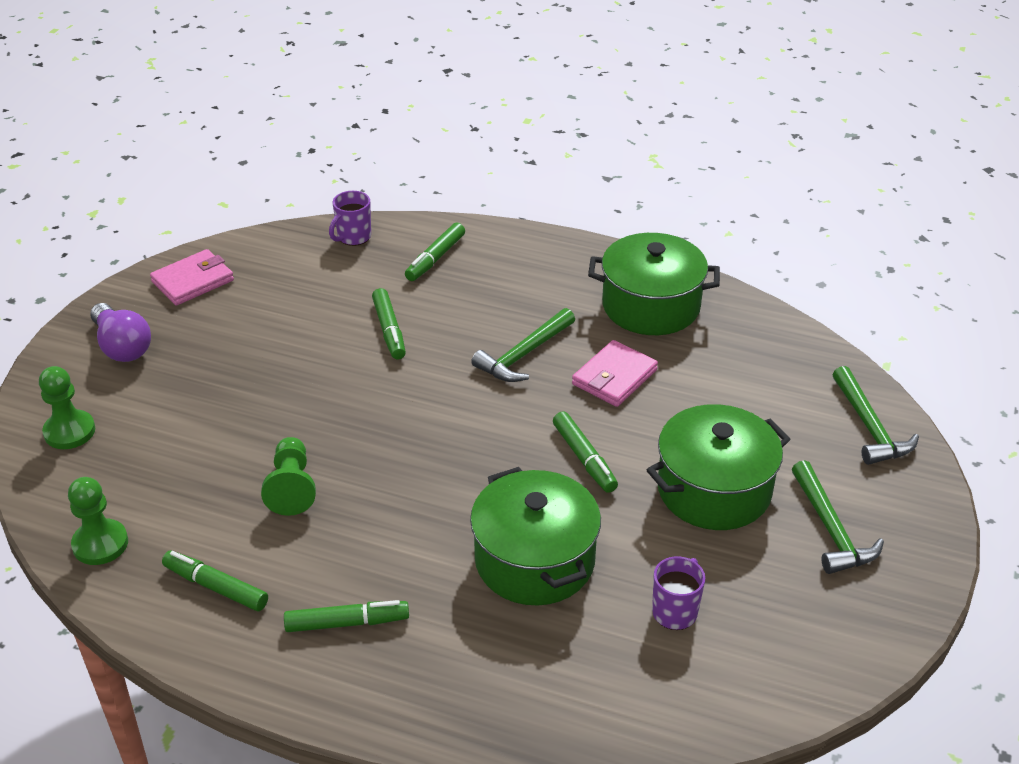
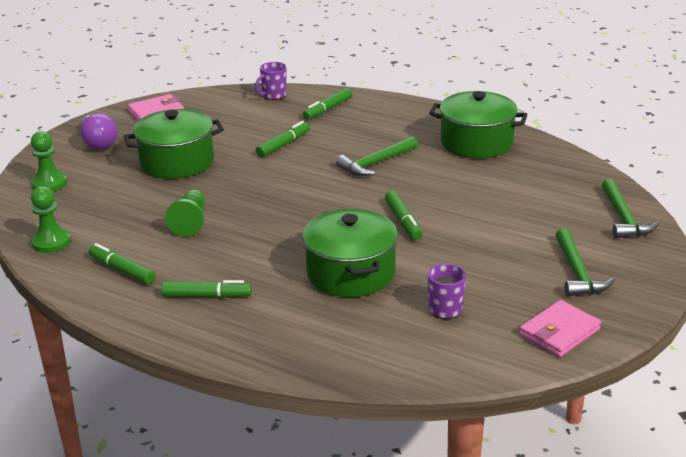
camera: 10 degrees right, 10 degrees down
(389, 330) = (284, 145): green marker -> green marker turned 135 degrees counterclockwise
(614, 377) = (438, 179): pink wallet -> pink wallet (559, 332)
(714, 490) = (494, 244): green pot -> green pot (177, 162)

